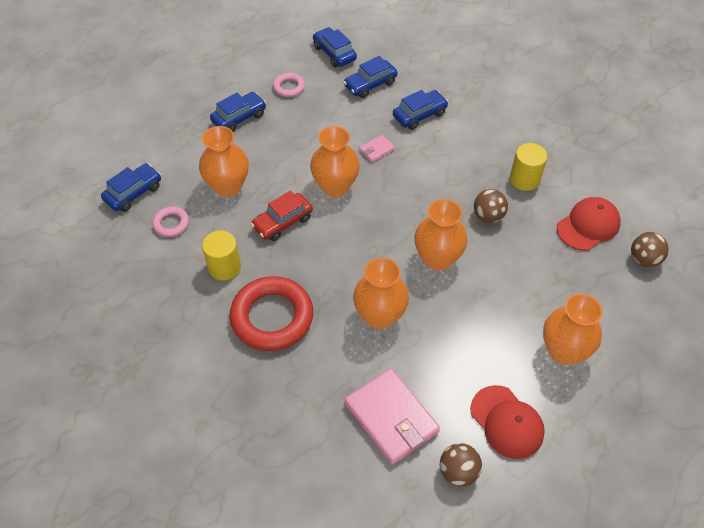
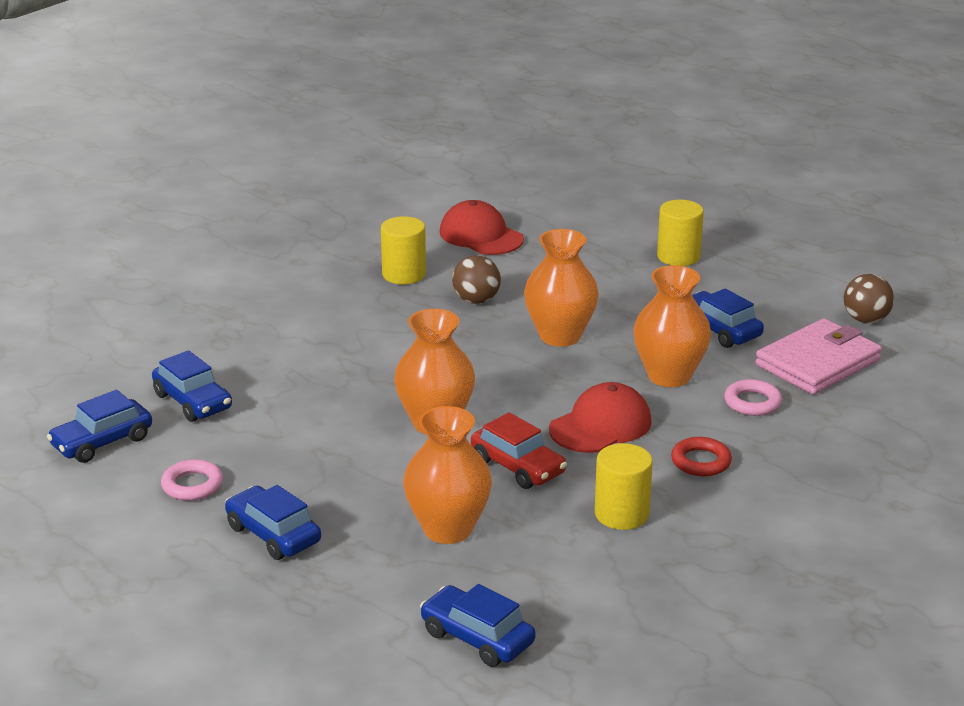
camera: 95 degrees left, 25 degrees down
(171, 224) = (543, 582): pink ring -> pink ring (752, 402)
(272, 317) = (701, 461): red ring -> red ring, size x0.47
(376, 150) = (351, 390): pink wallet -> none
(419, 115) = (271, 355): blue car -> blue car (719, 330)
(507, 422) = (788, 291): red cap -> red cap (600, 425)
(563, 351) = (678, 257): orange vase -> yellow cylinder
(644, 259) = (528, 206): brown ball -> none

